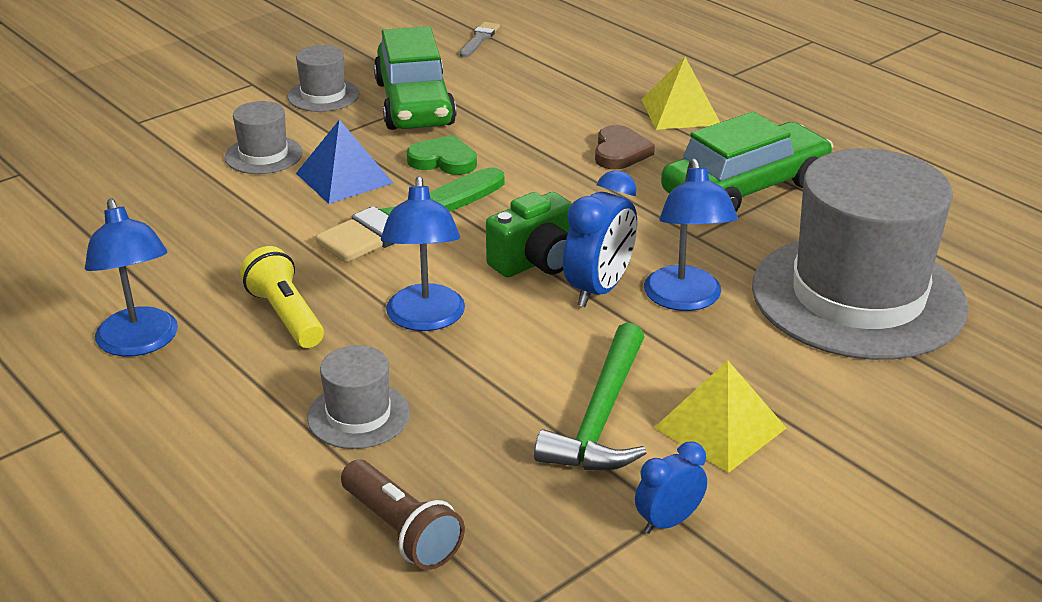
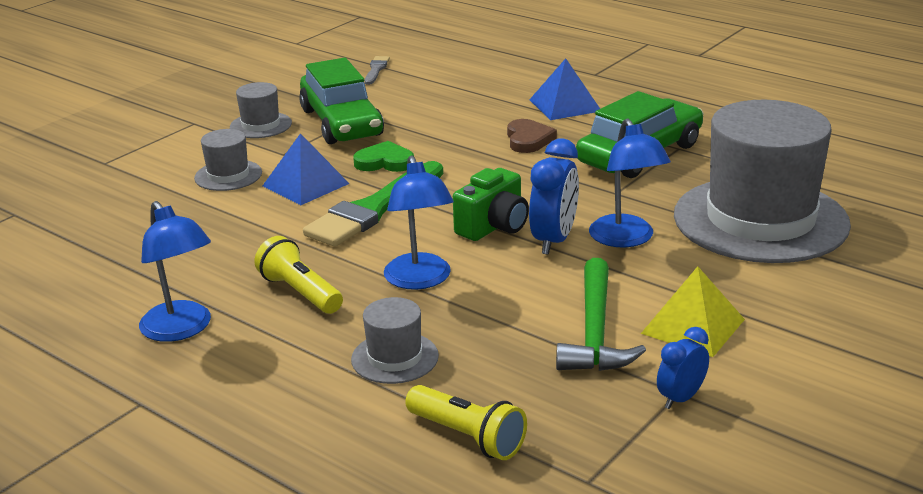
camera: 10 degrees left, 5 degrees down
(401, 531) = (467, 437): brown flashlight -> yellow flashlight
(680, 112) = (564, 105): yellow pyramid -> blue pyramid

